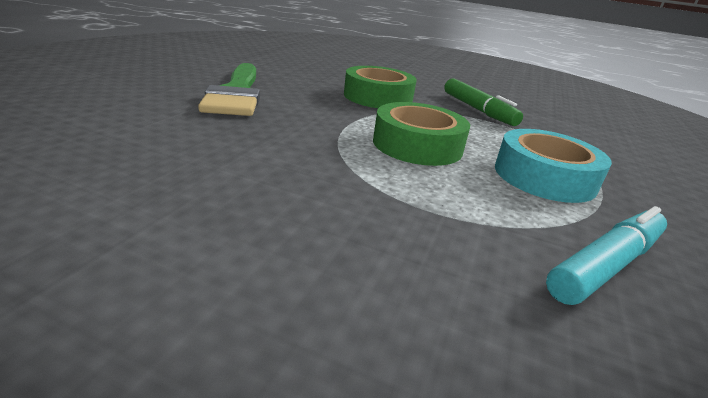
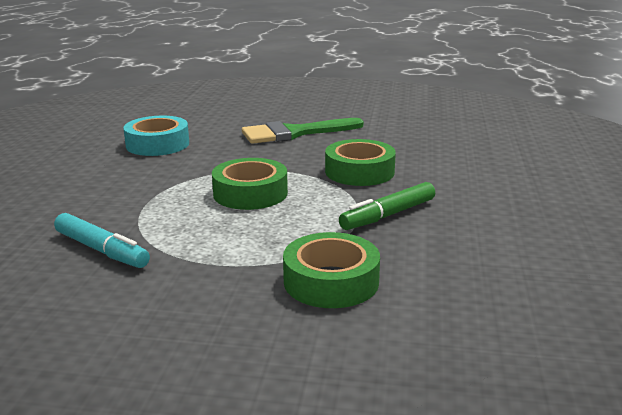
camera: 80 degrees right, 5 degrees down
(544, 177) = (225, 240): turquoise tape -> turquoise tape (157, 144)
(608, 151) = (331, 281): none -> green tape

